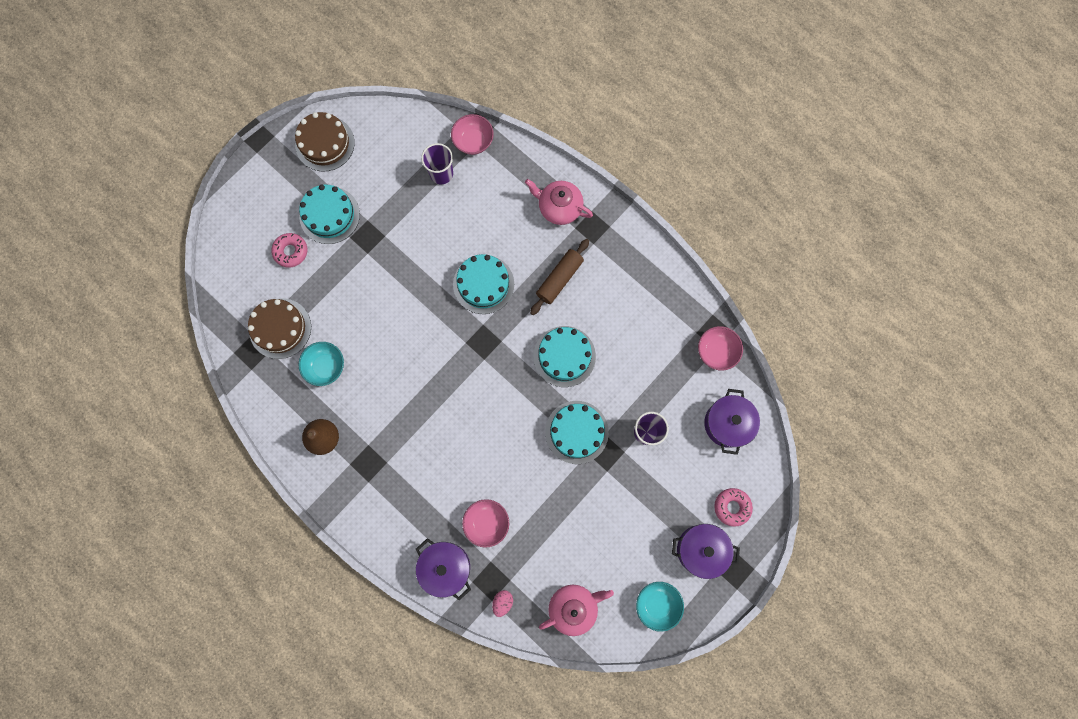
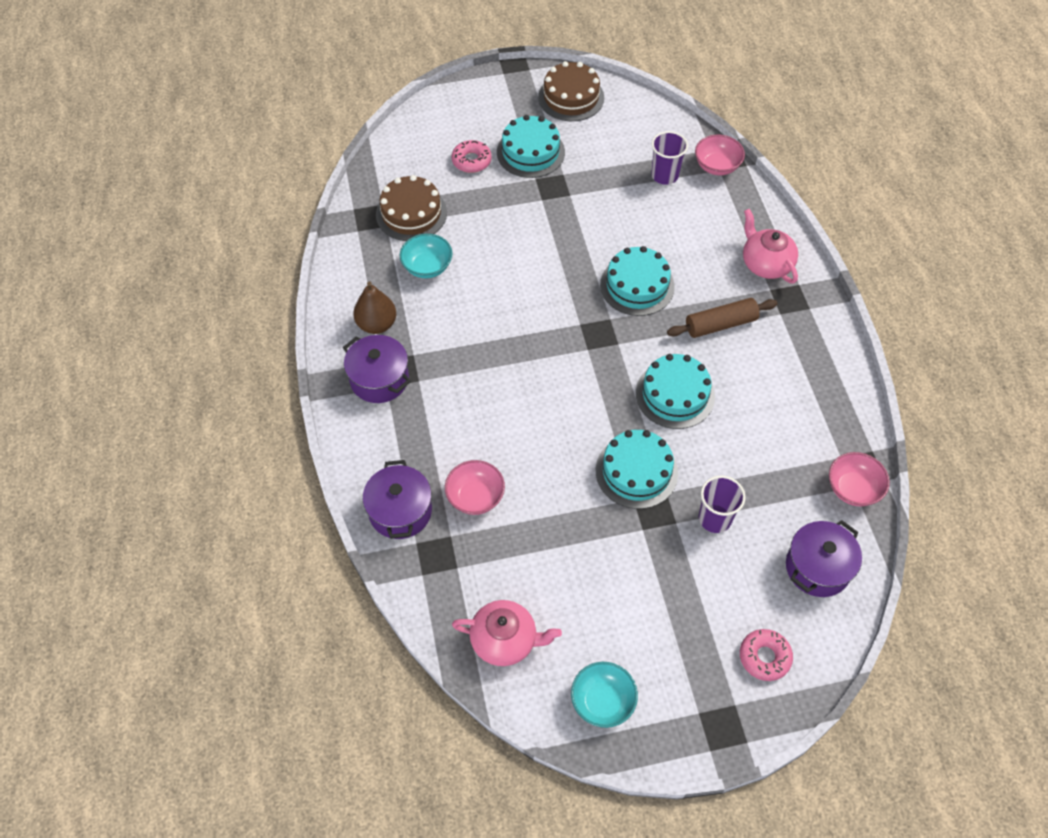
camera: 35 degrees right, 20 degrees down
(502, 602) = (432, 583): pink egg -> none
(701, 549) = (695, 678): purple pot -> purple pot (379, 379)

